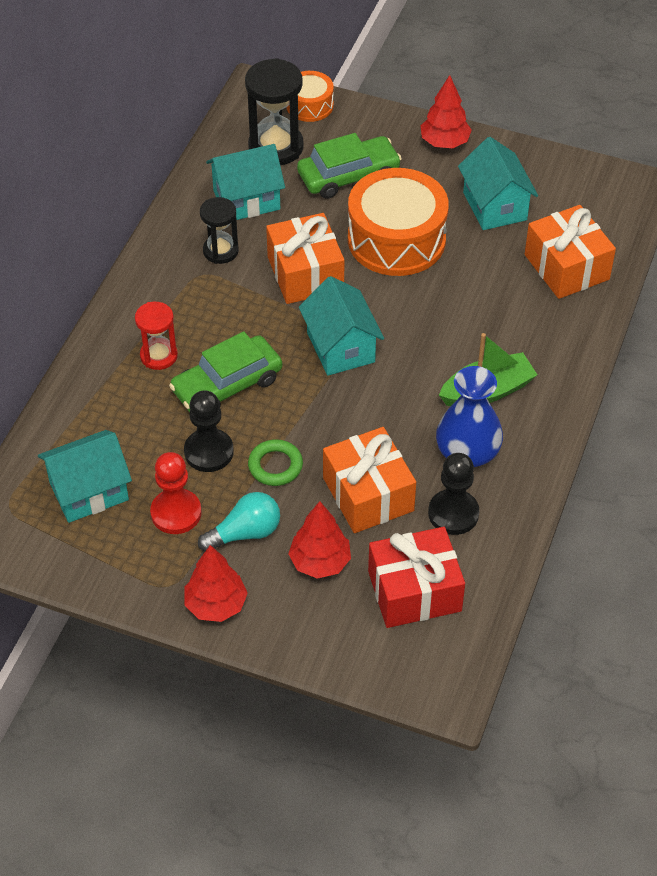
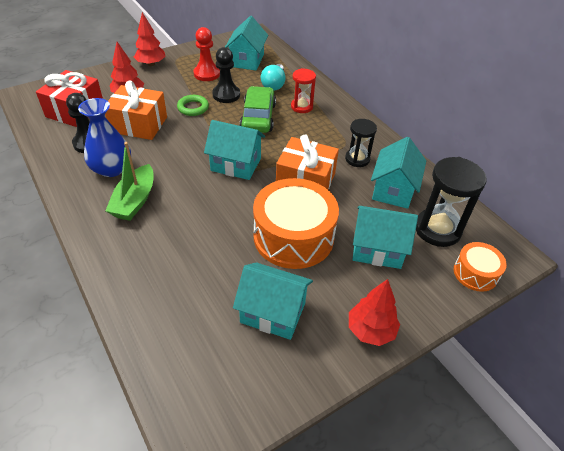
camera: 125 degrees right, 5 degrees down
(245, 533) = (171, 84): turquoise light bulb -> turquoise light bulb (274, 84)
(348, 176) = (377, 249): green car -> turquoise house
(566, 267) = (172, 312): orange gift -> none

